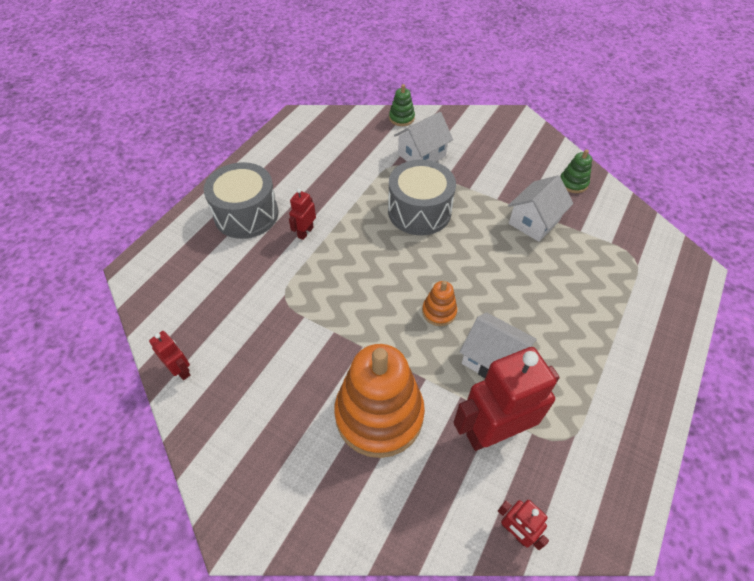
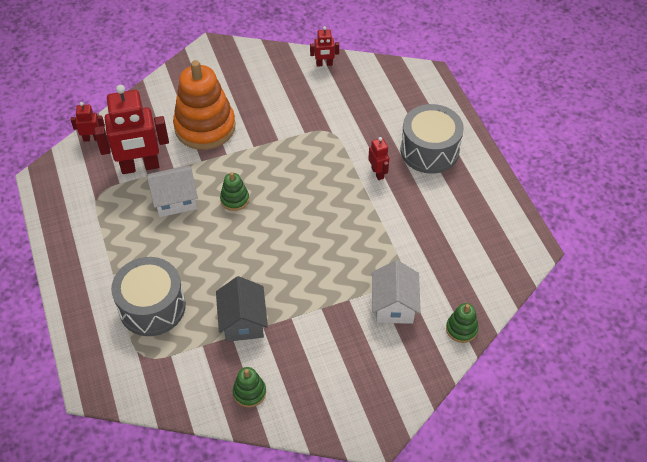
camera: 130 degrees right, 0 degrees up
(419, 211) = (330, 254): grey drum -> grey drum (152, 307)
(439, 312) = (235, 199): orange stacking toy -> green stacking toy
(492, 432) = (140, 167): red robot -> red robot turned 60 degrees clockwise
(534, 221) = (243, 321): white house -> grey house

